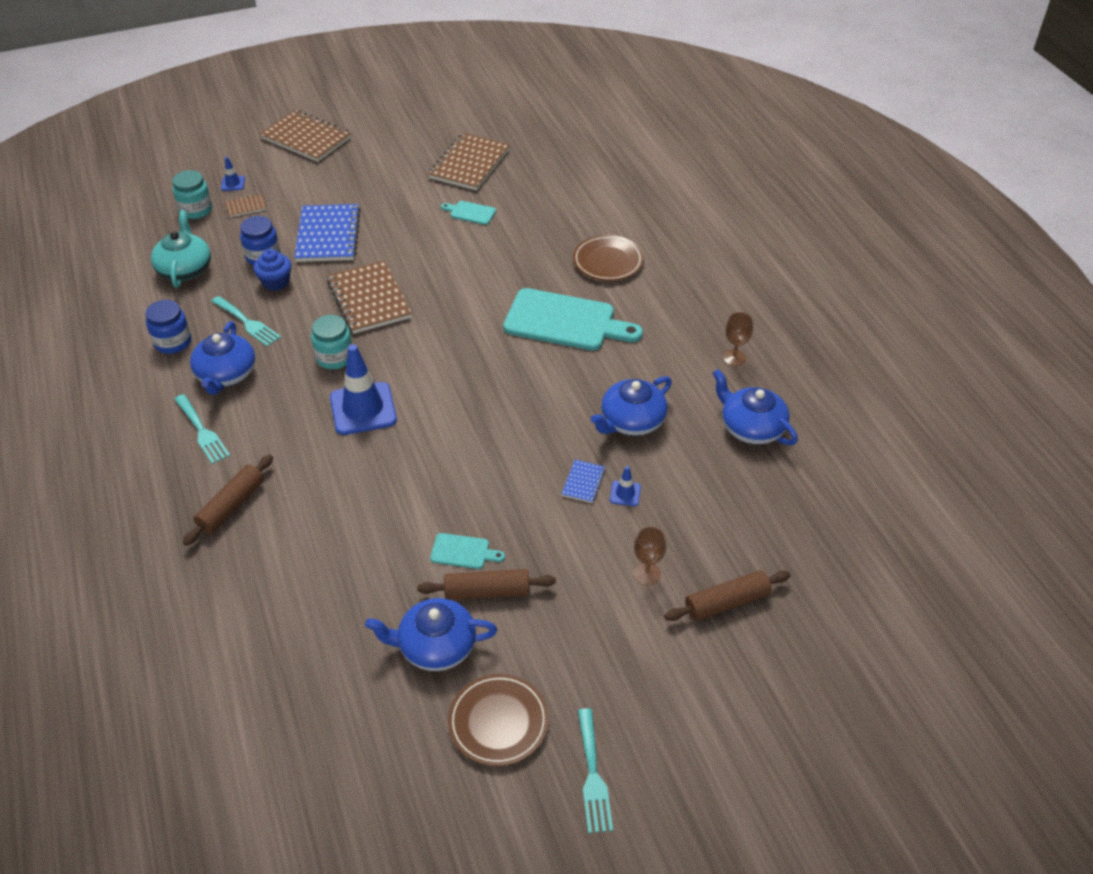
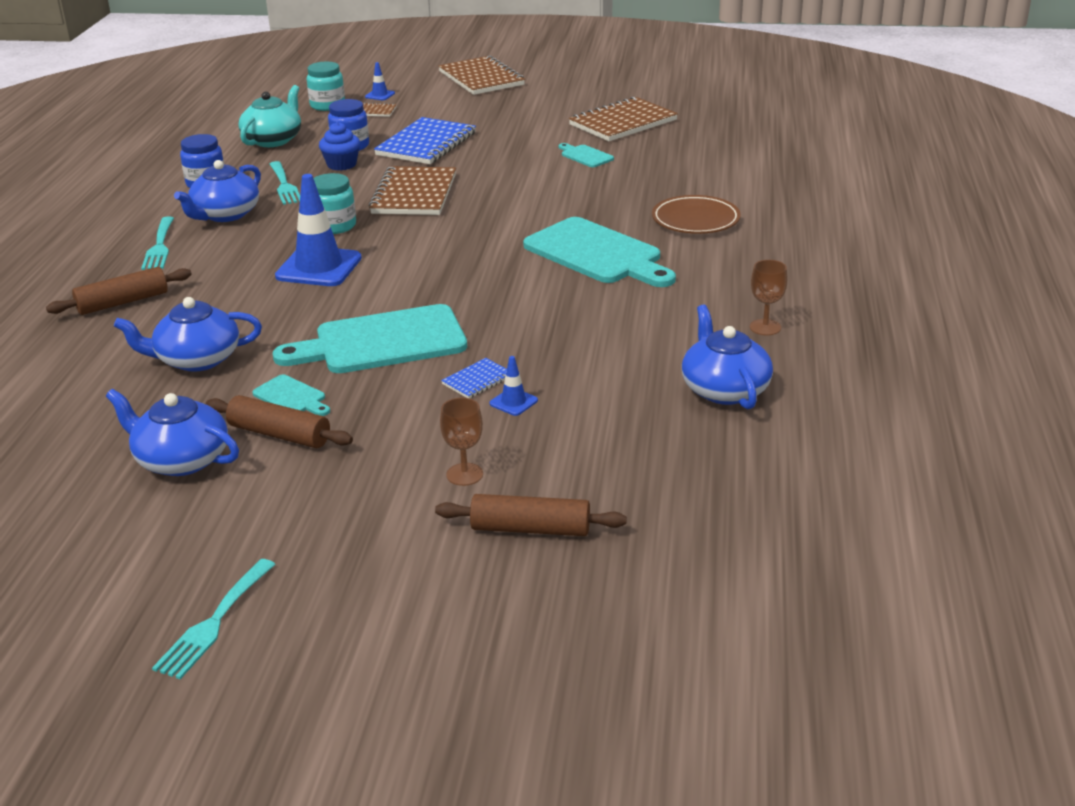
camera: 30 degrees right, 15 degrees down
(482, 470) = (382, 342): none -> turquoise cutting board
(498, 722) = (171, 541): brown plate -> none
(631, 421) = (585, 347): blue teapot -> blue teapot (197, 359)

